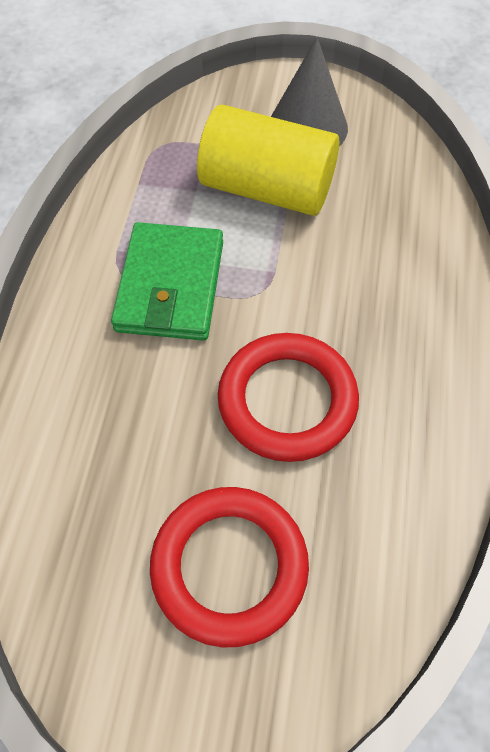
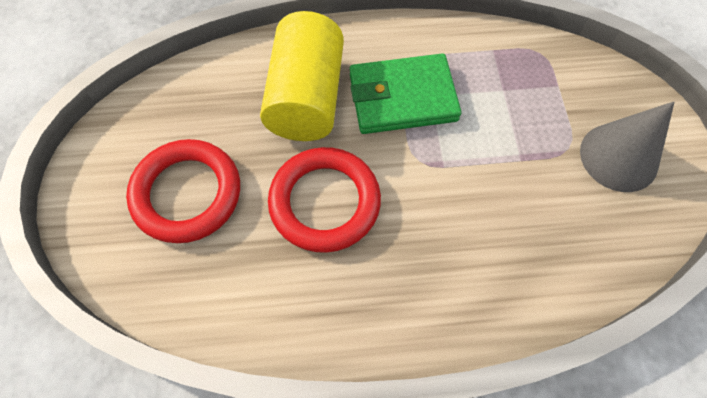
camera: 75 degrees right, 5 degrees up
(267, 188) = (529, 141): yellow cylinder -> yellow cylinder (306, 97)

